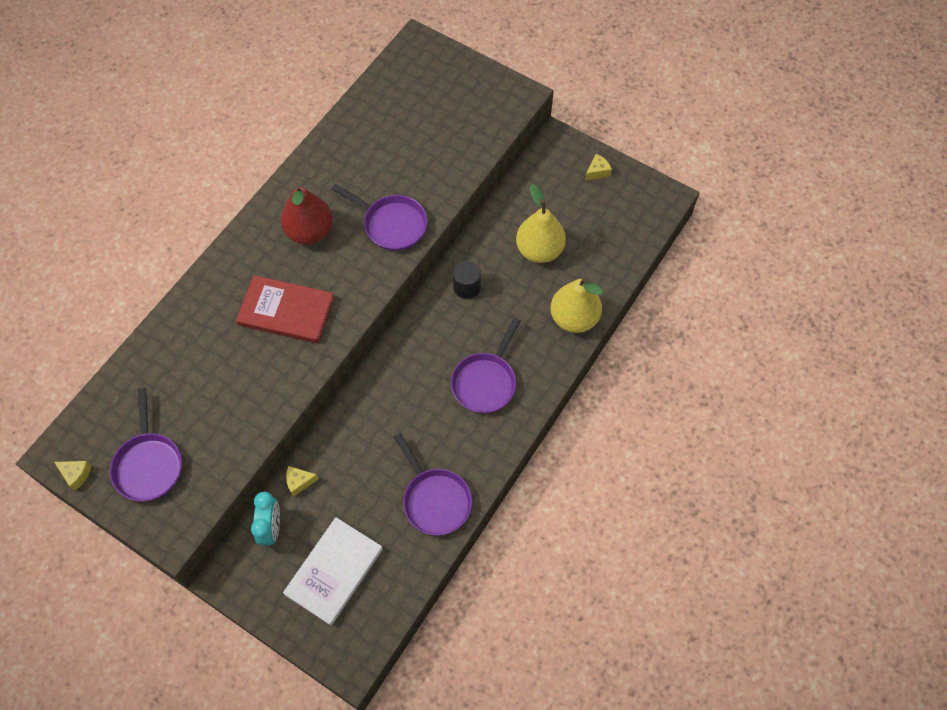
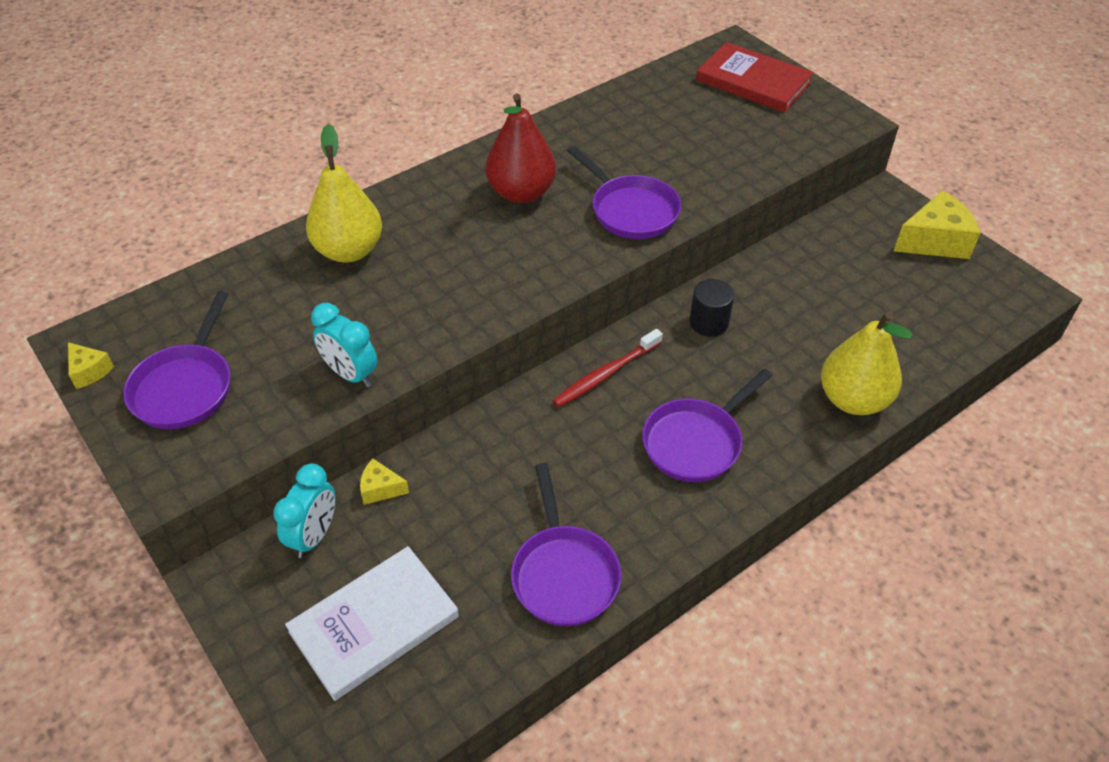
camera: 20 degrees right, 15 degrees down
(255, 418) = (351, 374): none -> turquoise clock
(286, 311) = (451, 266): red book -> red book (753, 81)
(412, 350) = (605, 374): none -> red toothbrush
(539, 250) = (826, 307): yellow pear -> yellow pear (349, 250)
(597, 172) = (934, 241): yellow cheese -> yellow cheese, size x1.98

